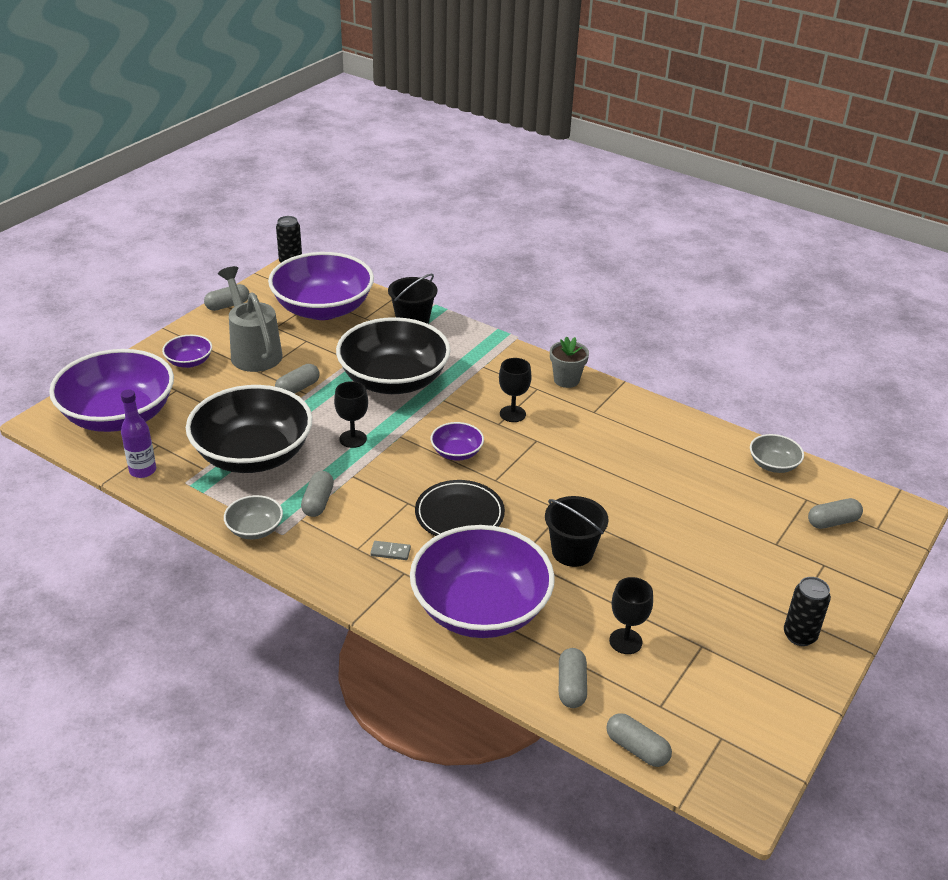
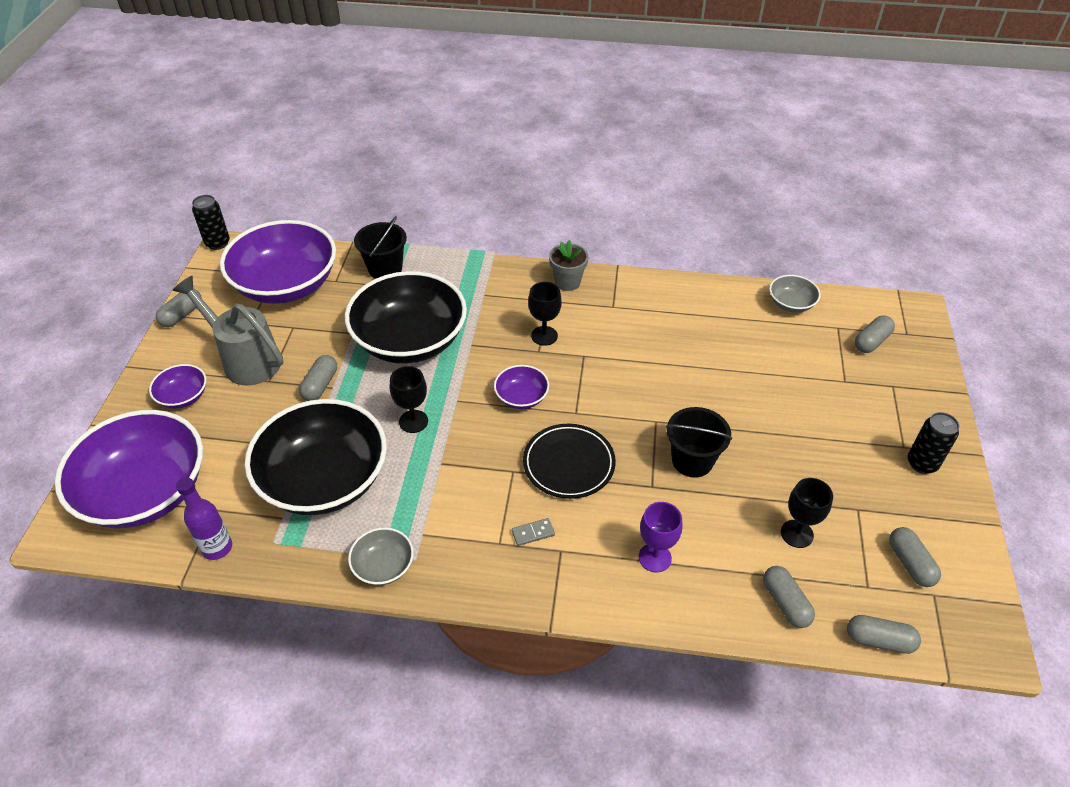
camera: 25 degrees left, 10 degrees up
(318, 502) = (426, 507): grey capsule -> grey capsule (910, 563)
(480, 608) = (655, 557): purple bowl -> purple goblet

